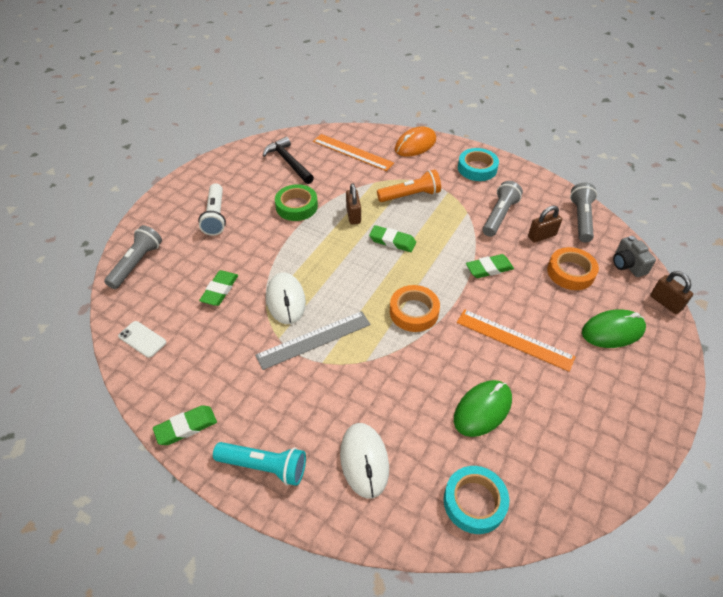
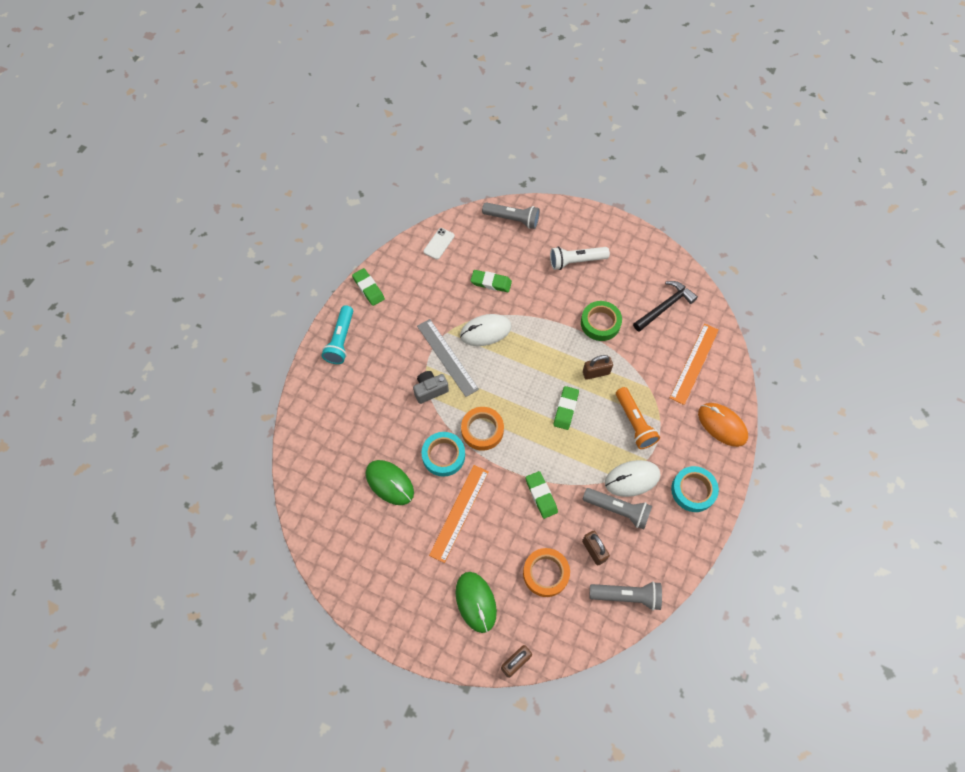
camera: 85 degrees right, 15 degrees up
(364, 461) = (346, 401): white mouse -> white mouse (632, 479)
(474, 502) = (316, 474): turquoise tape -> turquoise tape (443, 455)
(627, 265) = (563, 634): grey camera -> grey camera (430, 390)

